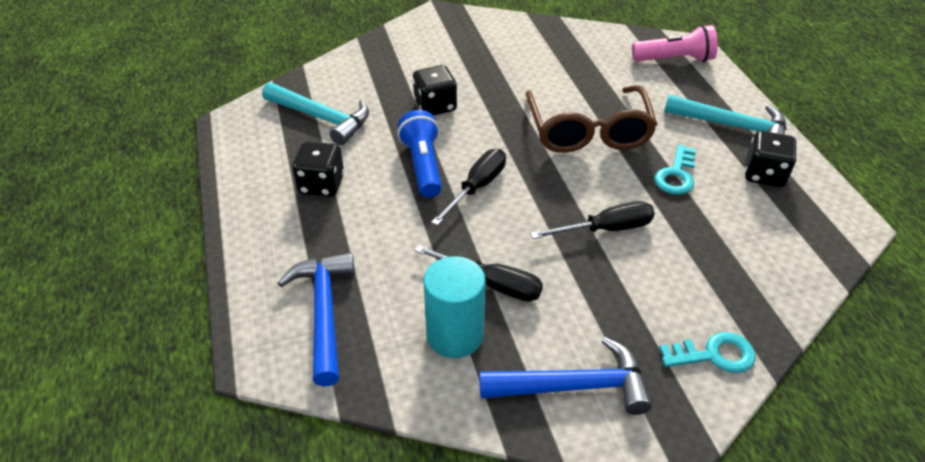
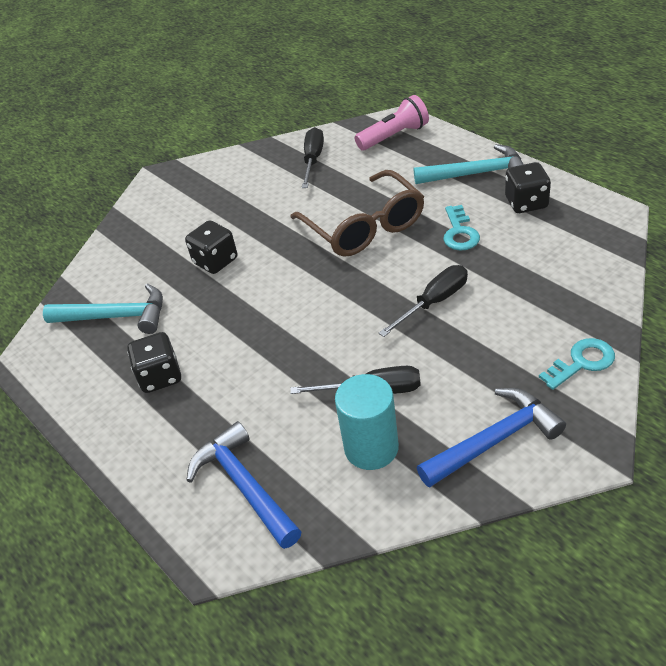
camera: 20 degrees left, 0 degrees up
(423, 166) = (242, 318): blue flashlight -> none
(477, 187) = (303, 316): black screwdriver -> black screwdriver (313, 160)

